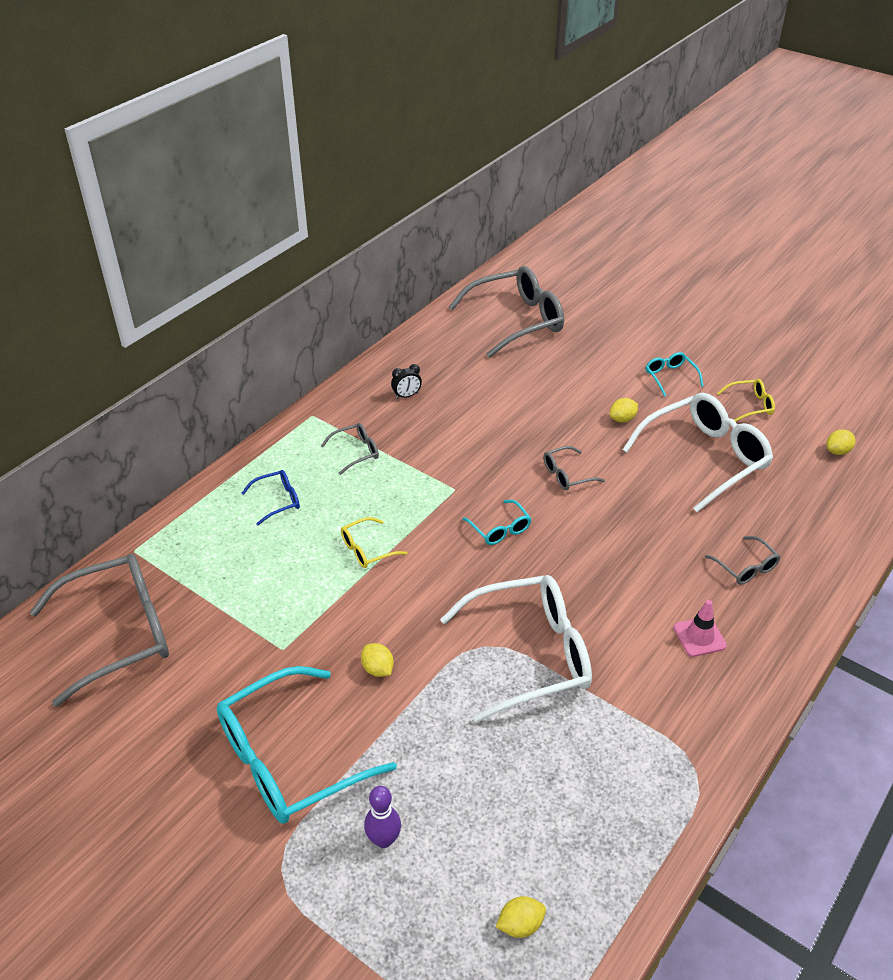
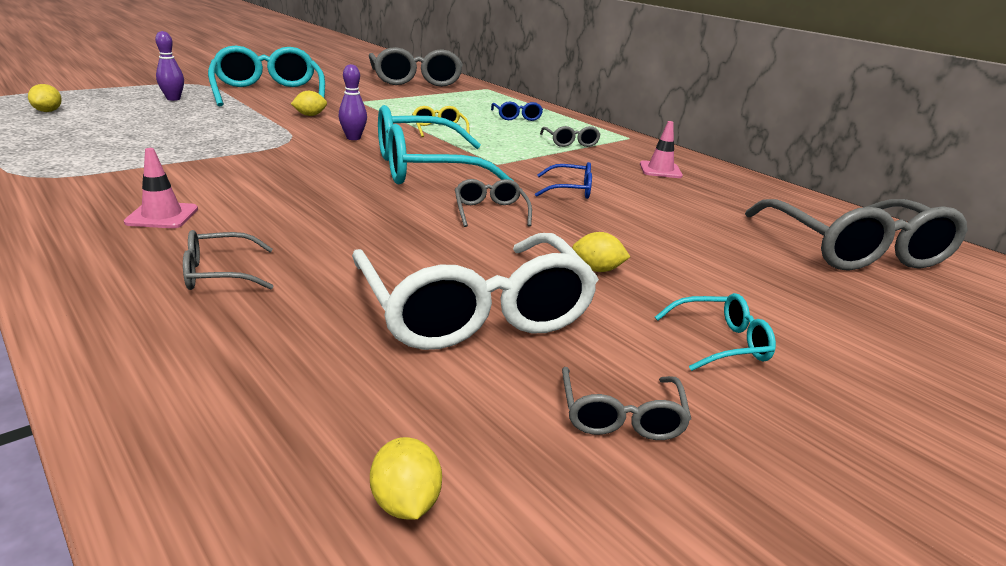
camera: 100 degrees right, 15 degrees down
(406, 396) = (660, 170): black clock -> pink traffic cone
(442, 602) = (353, 138): none -> purple bowling pin
(492, 441) = (570, 190): none -> blue glasses
(500, 529) = (424, 169): turquoise glasses -> turquoise glasses, size x2.21
(530, 654) = (256, 151): white glasses -> none
(622, 419) = (597, 269): yellow lemon -> yellow lemon turned 60 degrees counterclockwise
(750, 405) = (620, 416): yellow glasses -> grey glasses

